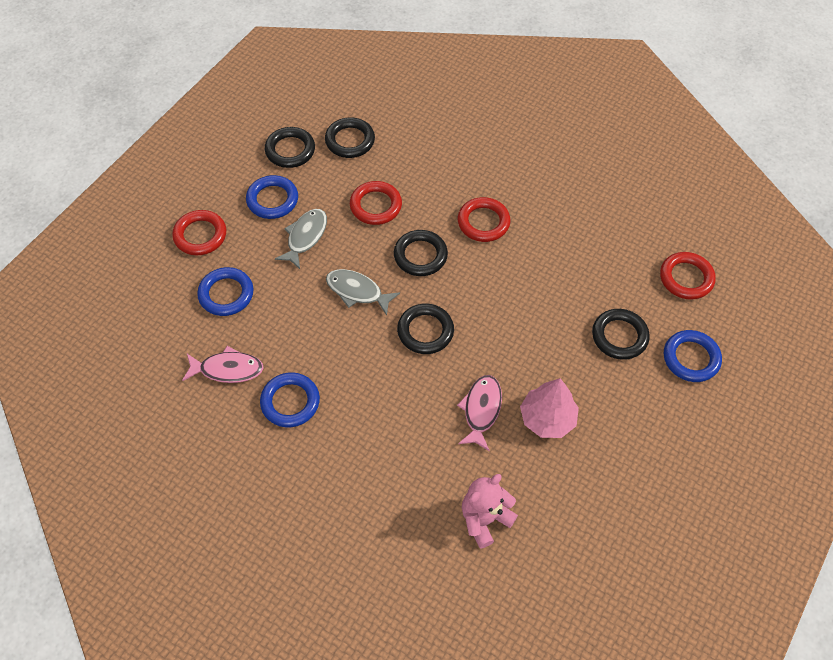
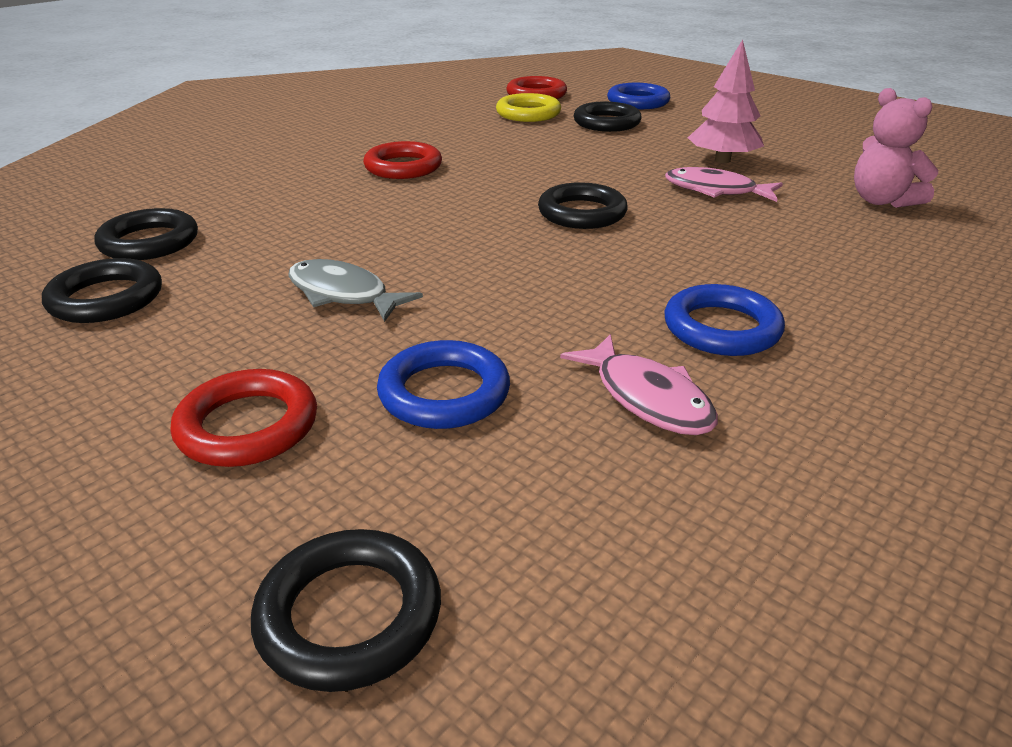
camera: 80 degrees left, 25 degrees down
(227, 369) = (647, 398): pink fish -> pink fish turned 135 degrees clockwise
(272, 200) = (220, 324): blue ring -> none
(357, 291) = (491, 256): grey fish -> none
(375, 206) = (317, 231): red ring -> none
(420, 255) = (440, 207): black ring -> black ring (349, 615)
(627, 278) = (528, 113): none -> yellow ring

